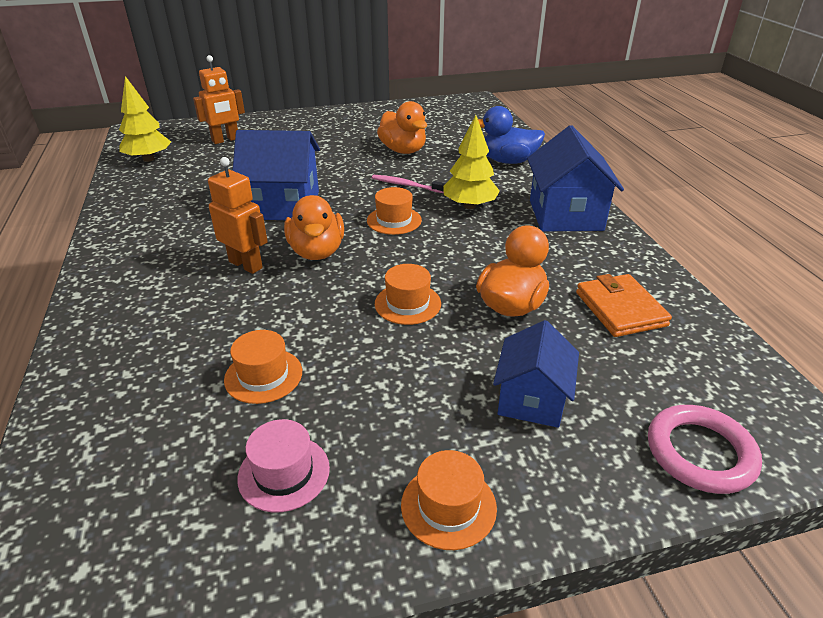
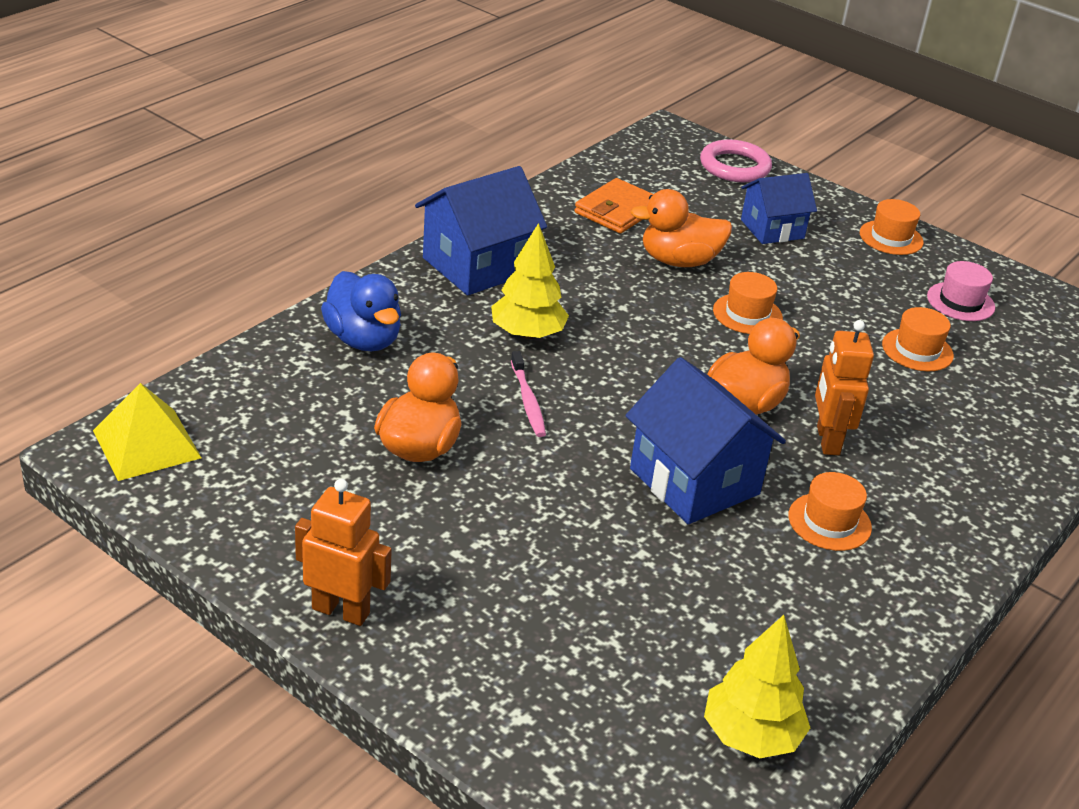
camera: 130 degrees left, 0 degrees up
(226, 140) = (585, 686): orange robot -> orange robot (341, 610)
(394, 220) = (623, 376): orange hat -> orange hat (829, 522)
(470, 106) = (146, 444): none -> yellow pyramid

